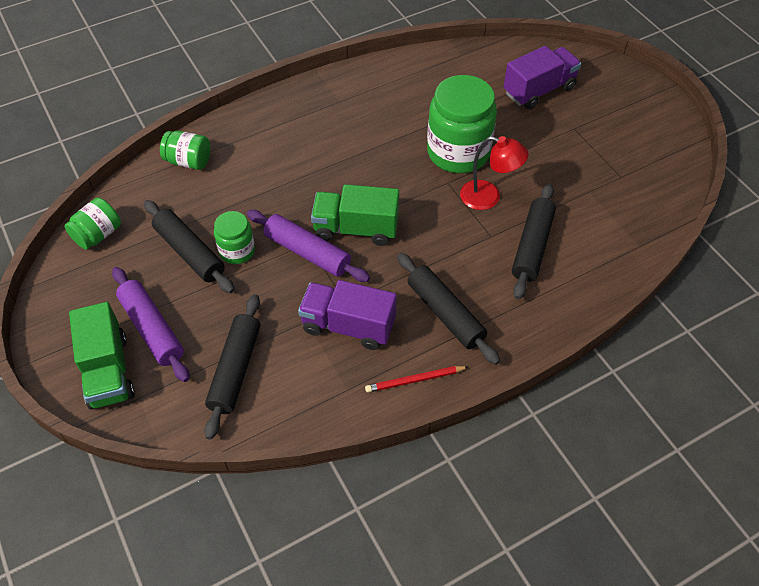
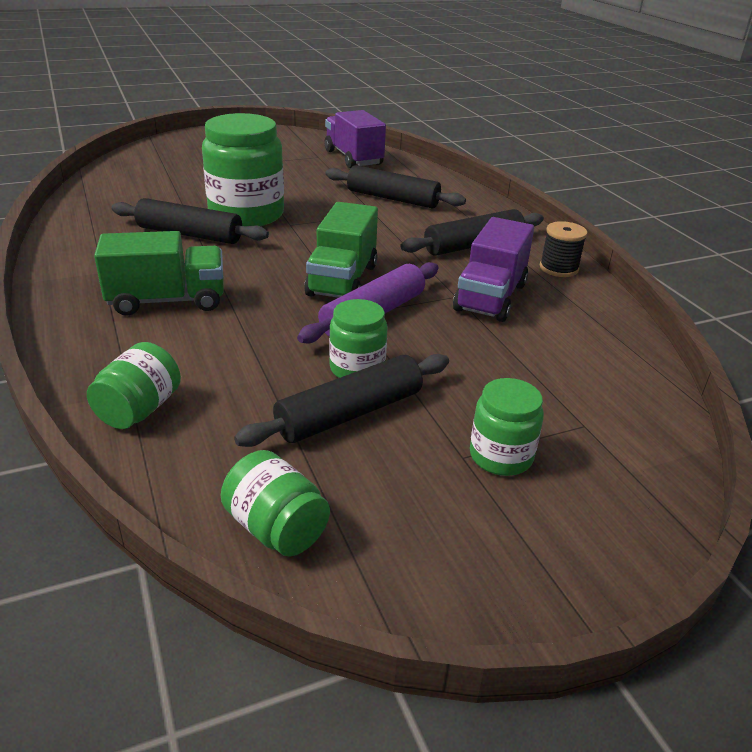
camera: 85 degrees left, 20 degrees down
(108, 371) = (588, 507): green truck -> green truck (167, 300)
(152, 329) = (501, 456): purple rolling pin -> green jar
(235, 370) = (564, 379): black rolling pin -> black rolling pin (190, 234)
(414, 380) = (558, 268): red pencil -> black spool
(488, 197) = (321, 208): red lamp -> none
(539, 90) = (179, 169): purple truck -> purple truck (353, 158)

